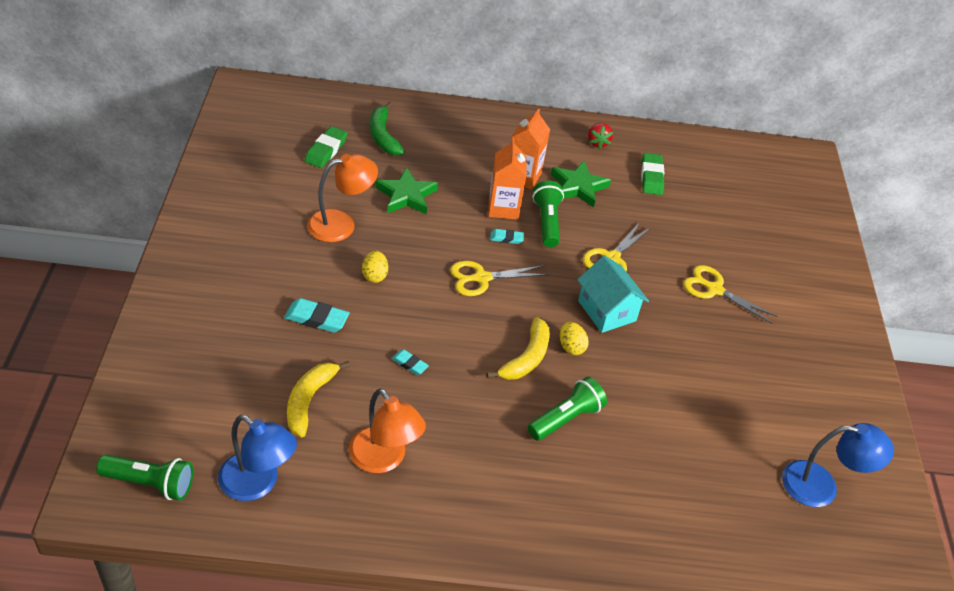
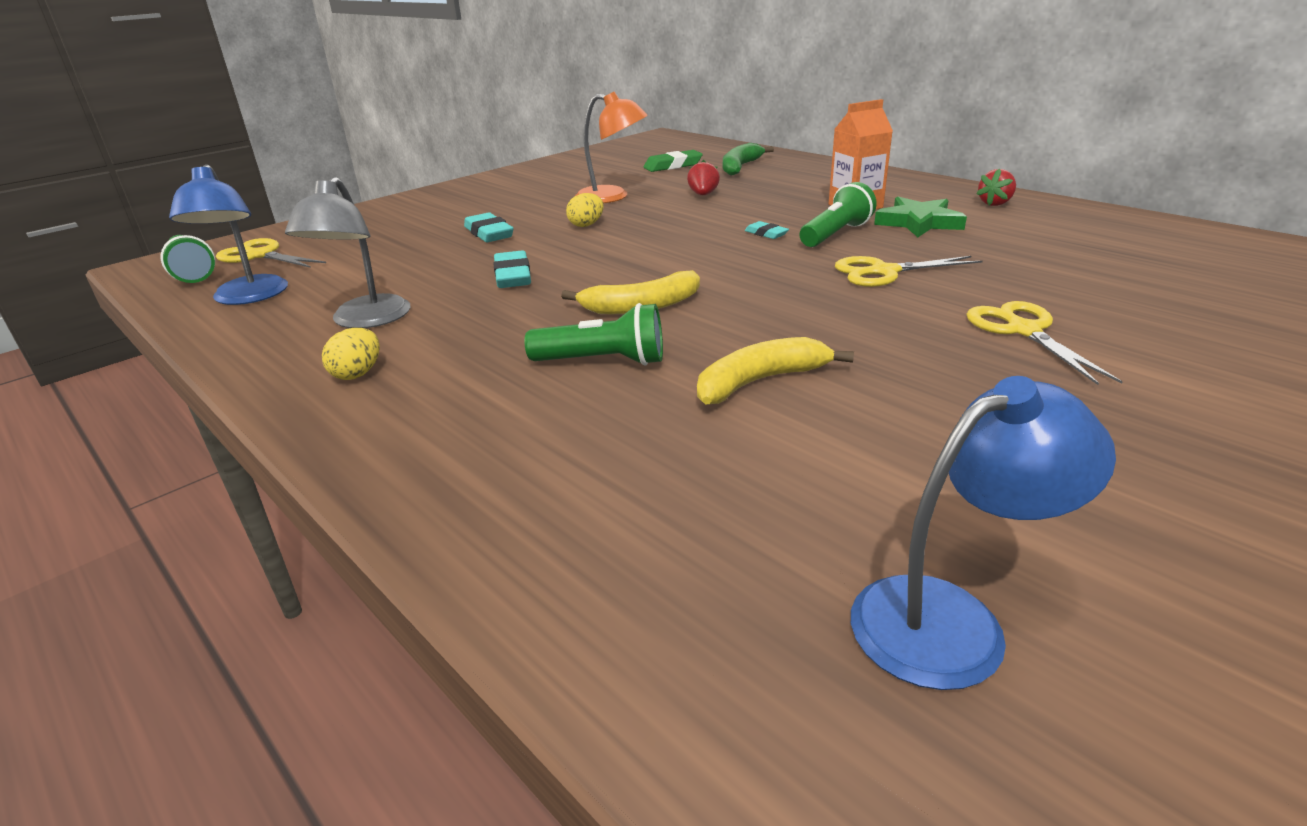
camera: 50 degrees right, 15 degrees down
(309, 401) = (386, 269): yellow banana -> yellow banana (759, 381)
(384, 459) = (365, 320): orange lamp -> grey lamp
(406, 195) = (703, 195): green star -> red strawberry
(409, 364) = (512, 276): turquoise eraser -> turquoise eraser, size x1.69
(481, 278) = (690, 249): yellow scissors -> yellow scissors (260, 255)
(503, 208) = (796, 218): orange carton -> none
(571, 347) = (712, 315): yellow egg -> yellow egg (357, 374)
(606, 311) = (810, 304): turquoise house -> none
(651, 177) = (1044, 234): green eraser -> none
(821, 486) = (952, 619): blue lamp -> blue lamp turned 75 degrees counterclockwise

